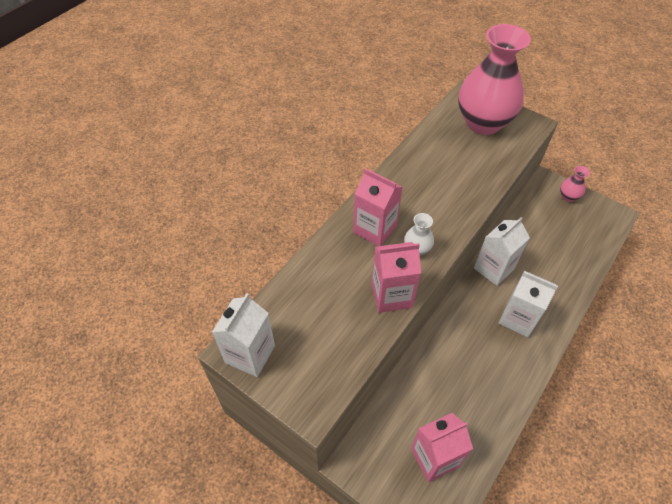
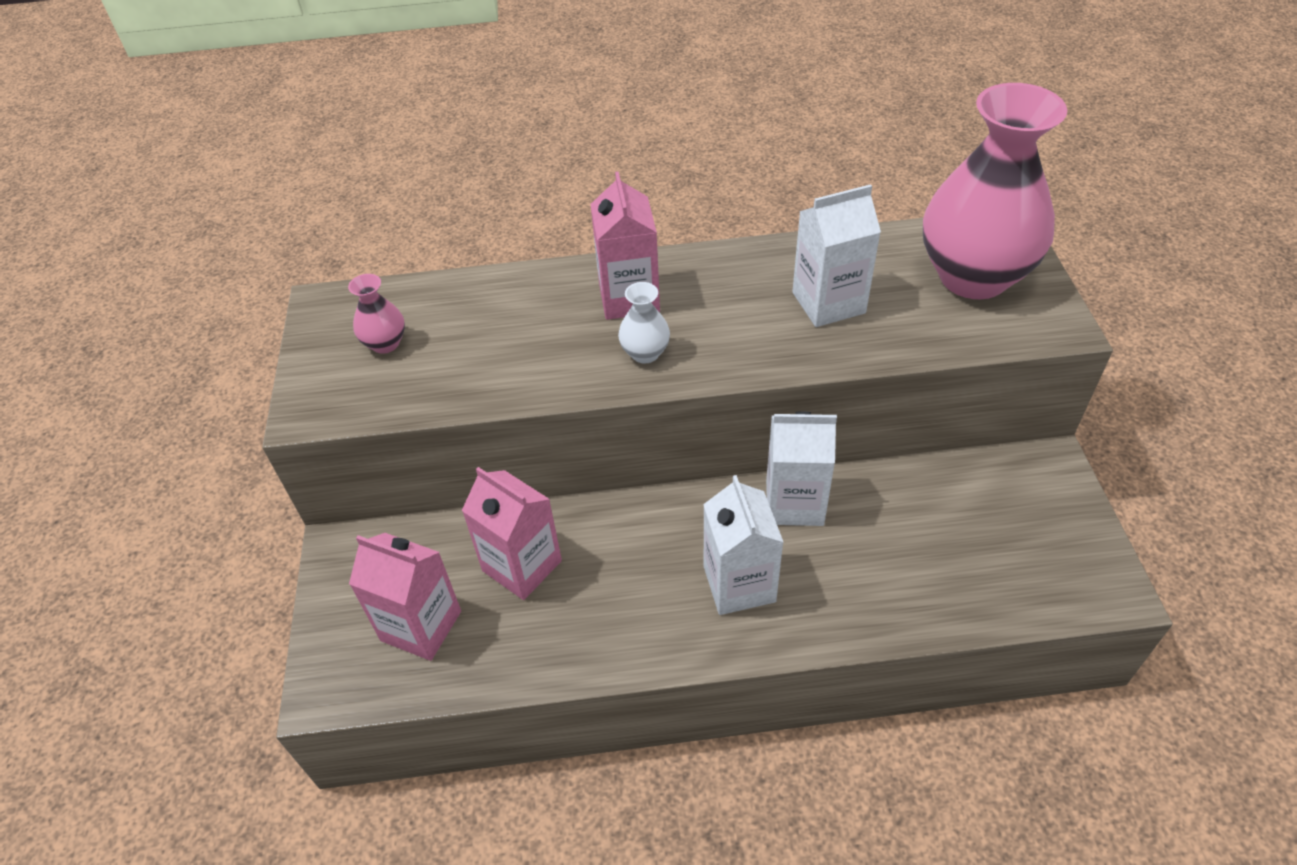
camera: 50 degrees right, 5 degrees down
(250, 354) = (332, 318): white carton -> white carton (828, 303)
(391, 295) = (542, 376): pink carton -> pink carton (522, 565)
(568, 197) = (1060, 507): pink vase -> pink vase (385, 343)

